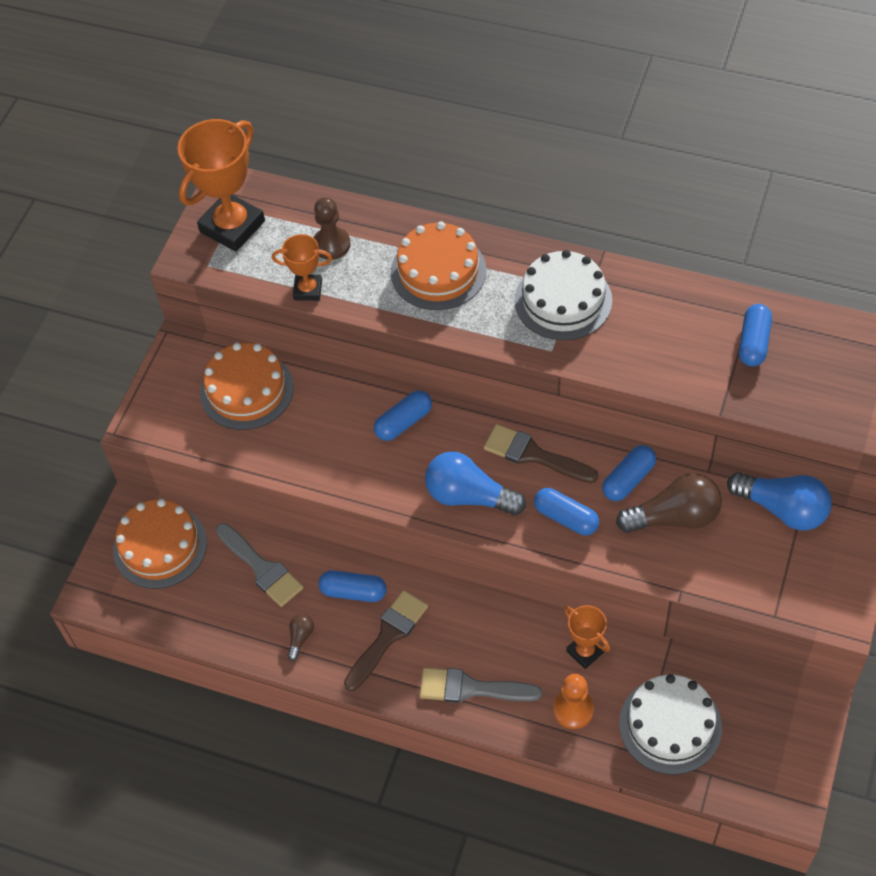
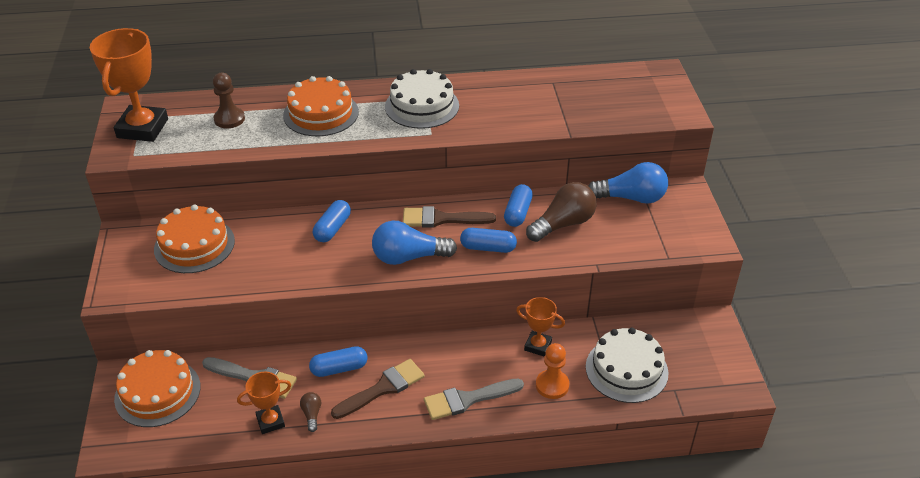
camera: 30 degrees left, 15 degrees down
(308, 290) = (225, 148): orange trophy -> orange trophy (270, 422)
(388, 636) = (383, 388): brown brush -> brown brush turned 45 degrees clockwise
(753, 342) = (565, 94): blue capsule -> none

